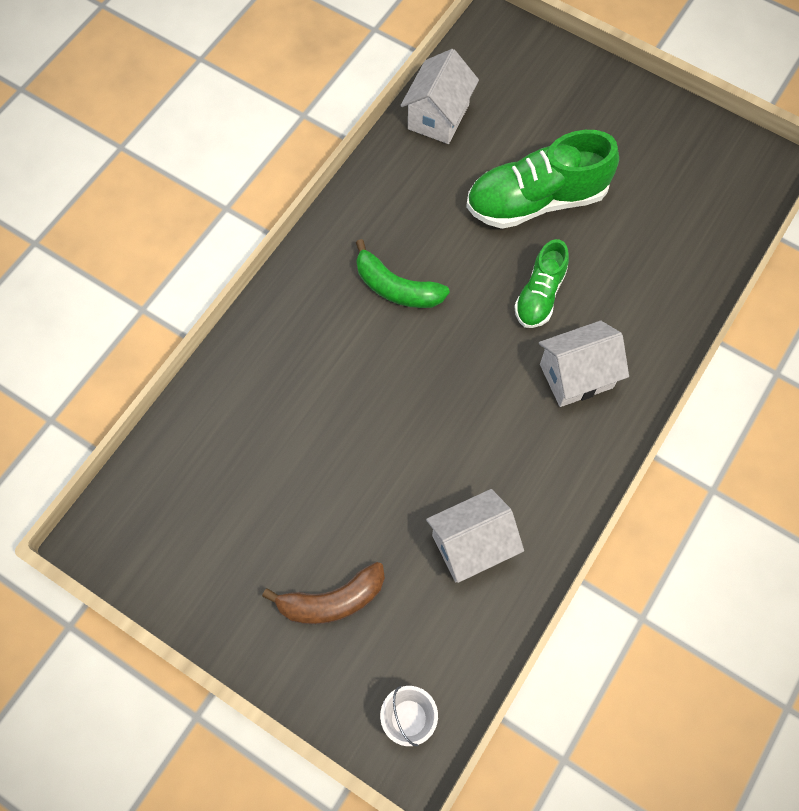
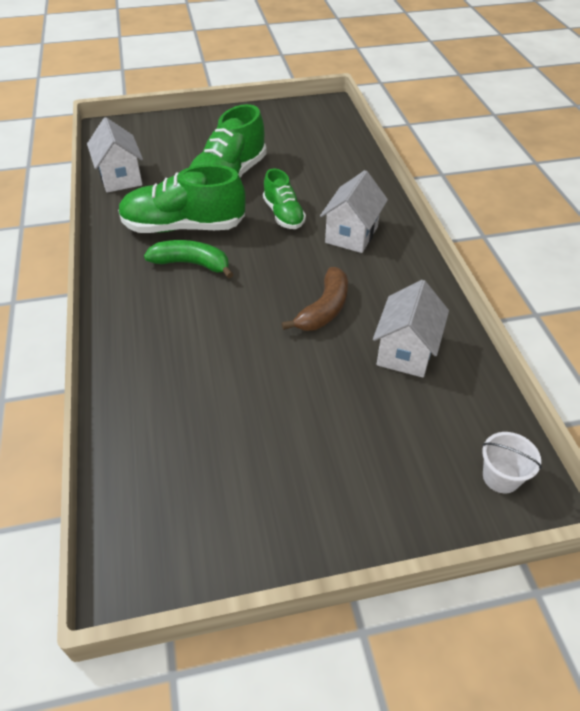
camera: 45 degrees left, 20 degrees down
(332, 600) = (363, 454): brown banana -> brown banana (324, 309)
(396, 288) = (191, 264): green banana -> green banana turned 150 degrees counterclockwise
(433, 234) = (183, 227): none -> green shoe

